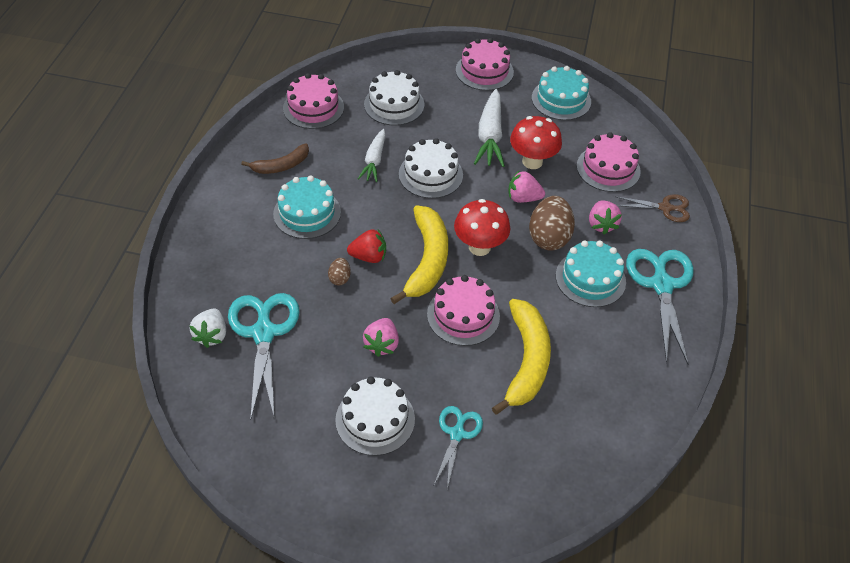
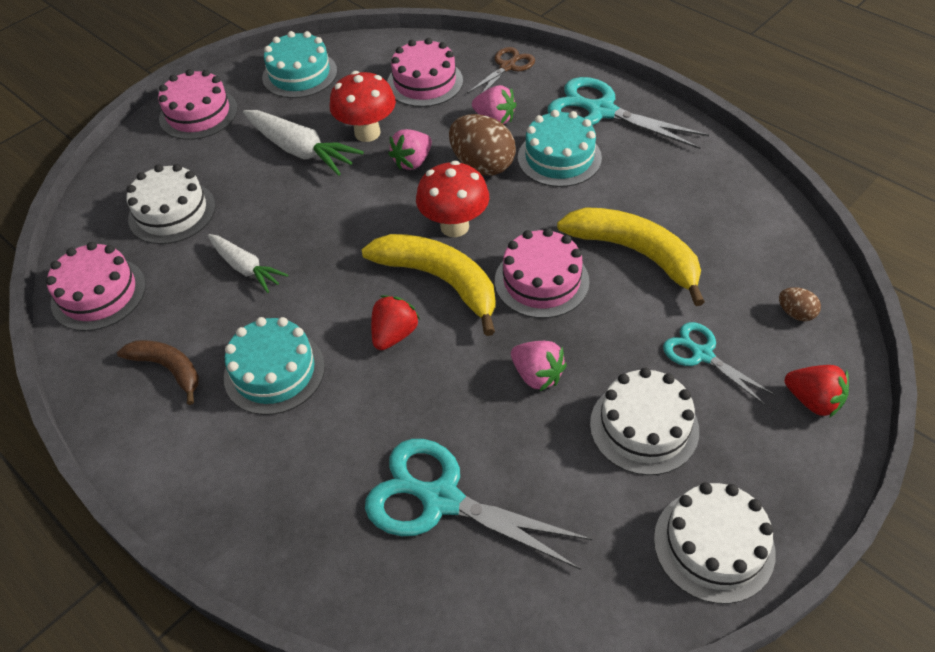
camera: 55 degrees left, 0 degrees up
(211, 335) = (405, 568): white strawberry -> none
(281, 166) = (168, 369): brown banana -> brown banana turned 60 degrees counterclockwise
(340, 278) = (407, 378): brown egg -> brown egg (795, 313)
(430, 174) = (313, 224): white cake -> white cake (713, 545)
(457, 517) = (813, 401): none -> red strawberry

